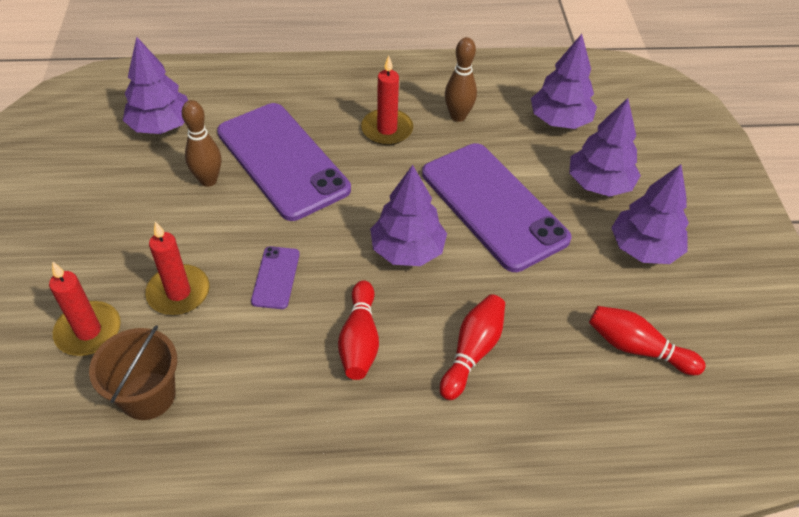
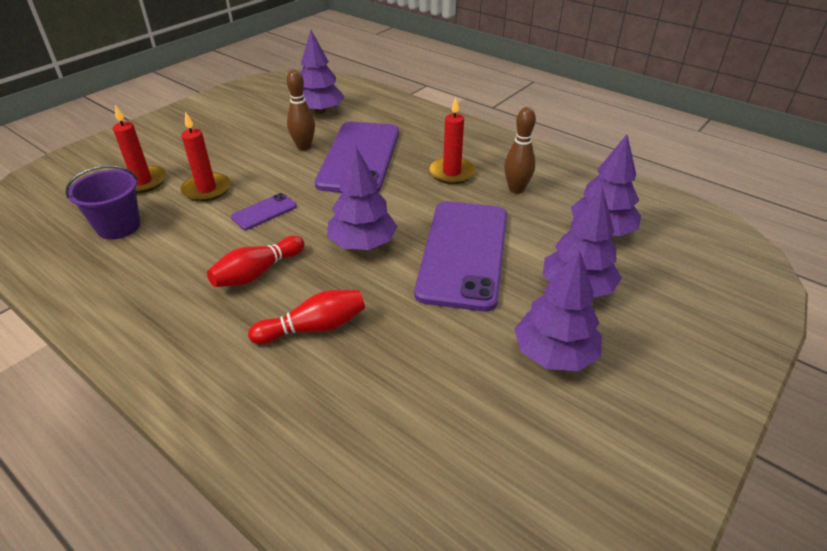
camera: 45 degrees right, 10 degrees down
(148, 395) = (118, 226): brown bucket -> purple bucket
(637, 348) = (442, 417): red bowling pin -> none

